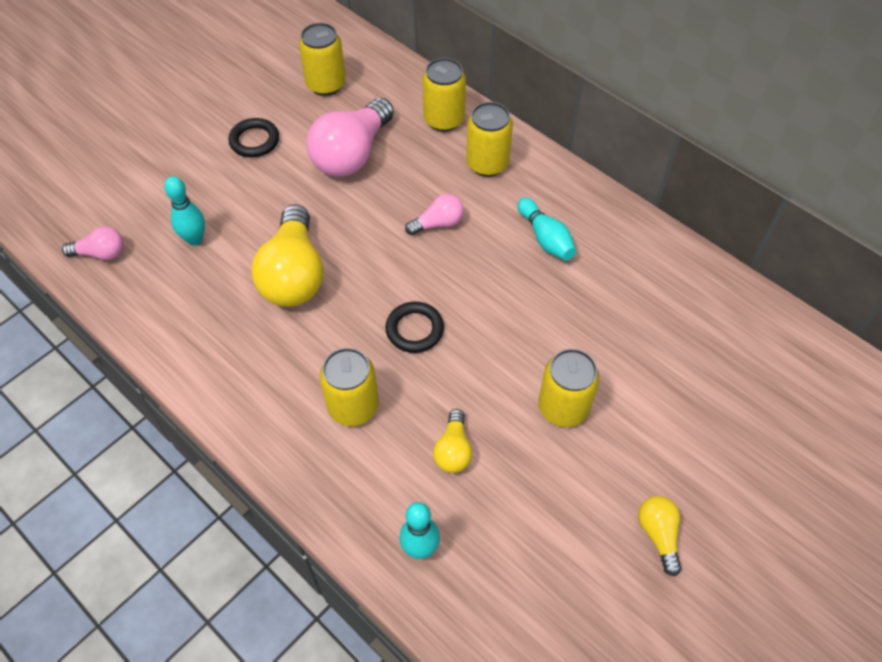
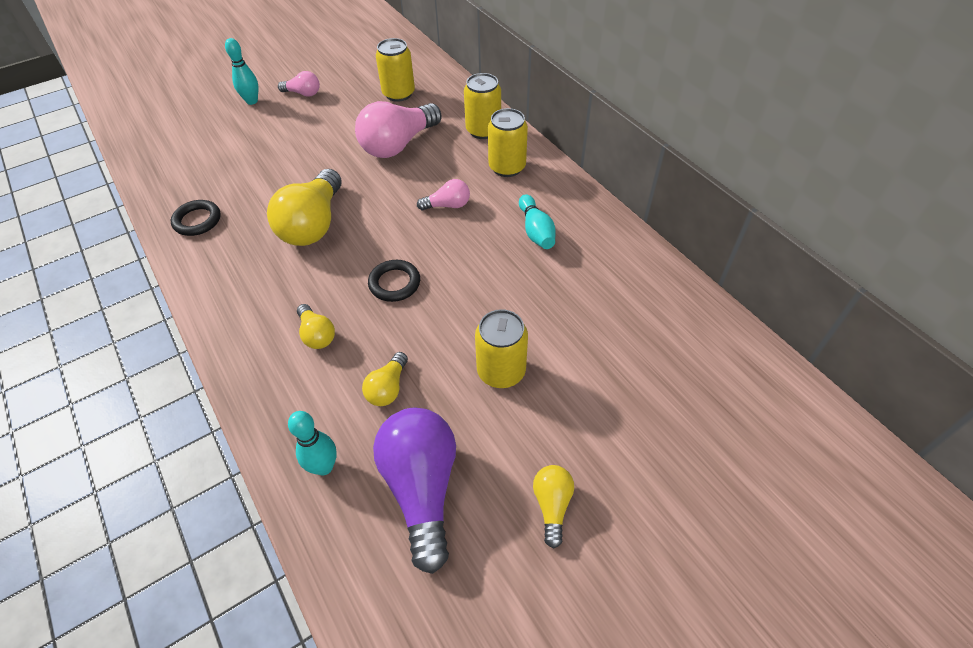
camera: 15 degrees right, 5 degrees down
(101, 253) = (173, 185): pink light bulb -> pink light bulb (303, 93)
(195, 239) = (248, 186): turquoise bowling pin -> turquoise bowling pin (252, 101)
(254, 141) = (326, 125): black ring -> black ring (197, 221)
(353, 406) = (317, 334): yellow can -> yellow light bulb
(527, 547) = (422, 488): none -> purple light bulb

